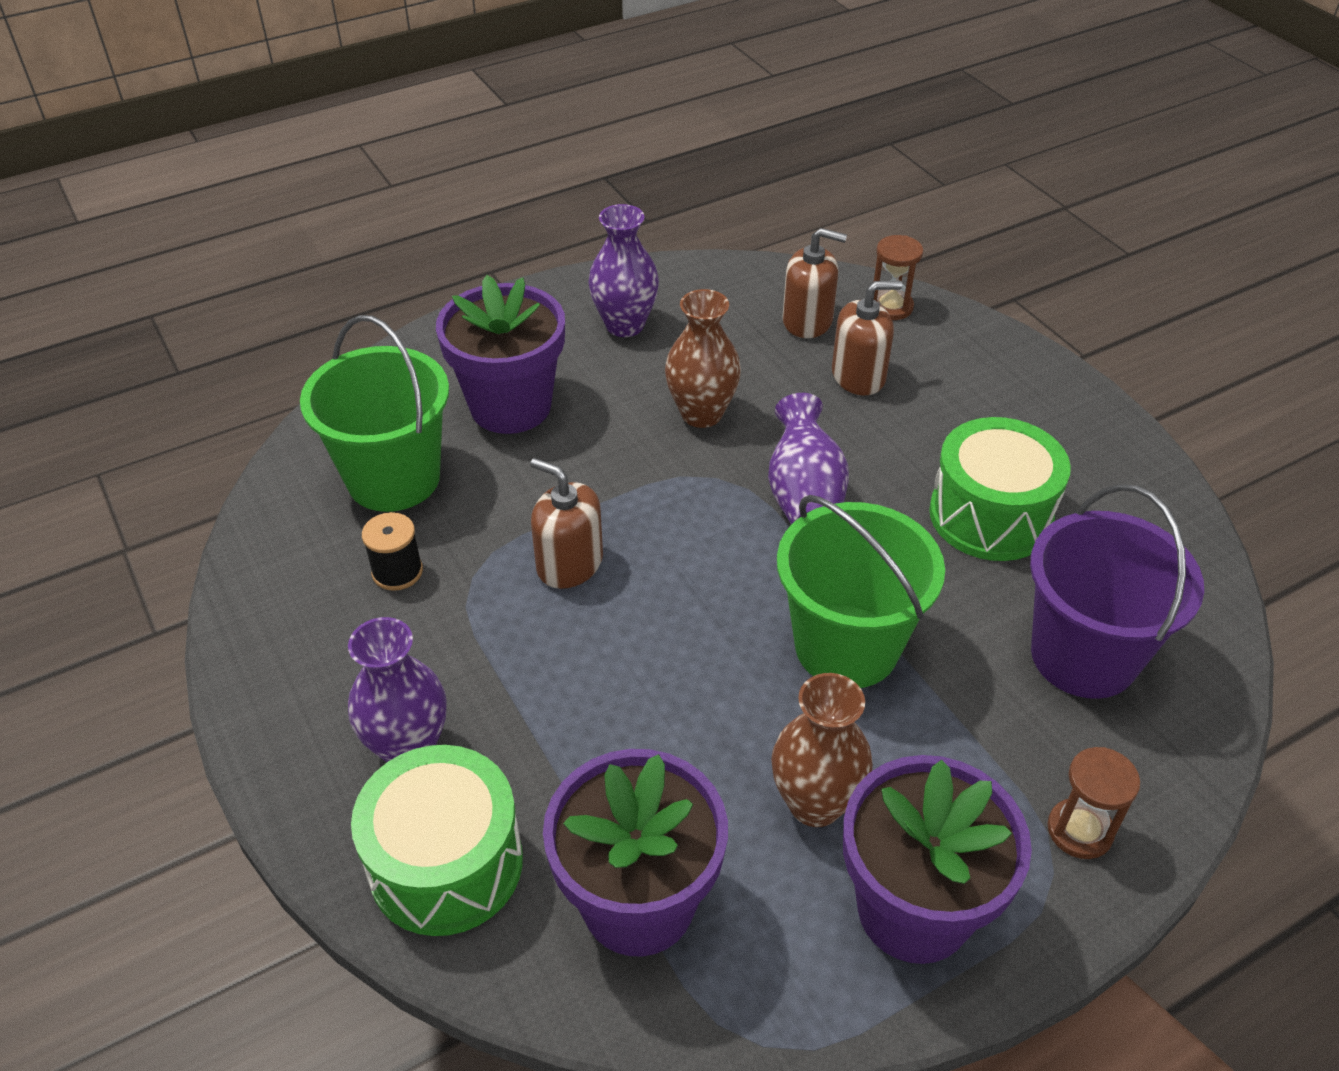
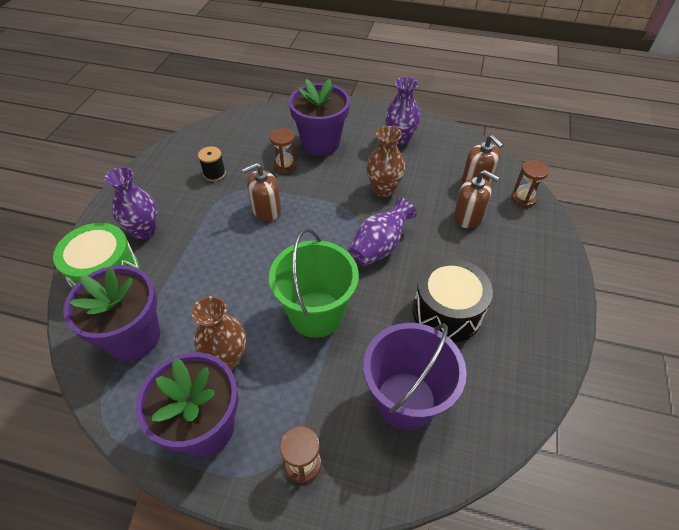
camera: 45 degrees right, 5 degrees up
(393, 478) = (253, 143): green bucket -> none
(502, 478) = (285, 165): none -> brown hourglass
(569, 563) = (266, 210): brown soap dispenser -> brown soap dispenser turned 105 degrees counterclockwise
(990, 515) = (447, 312): green drum -> black drum

